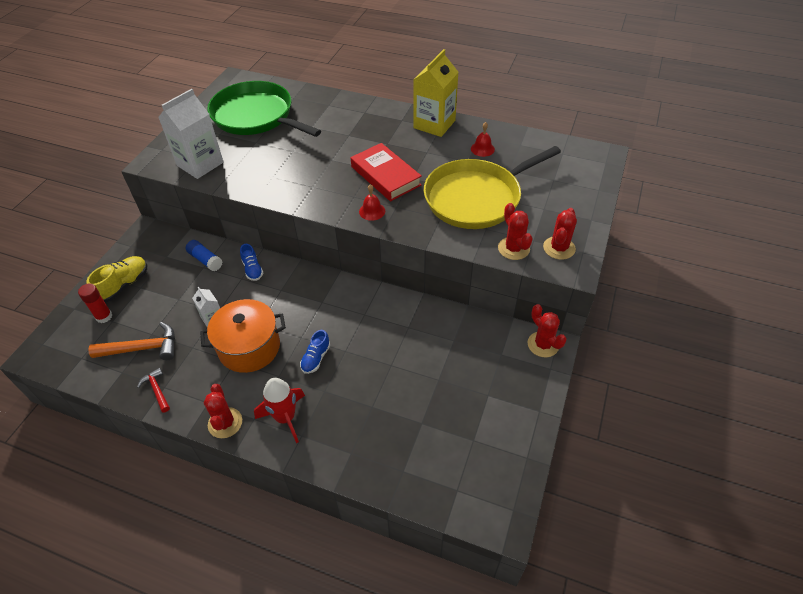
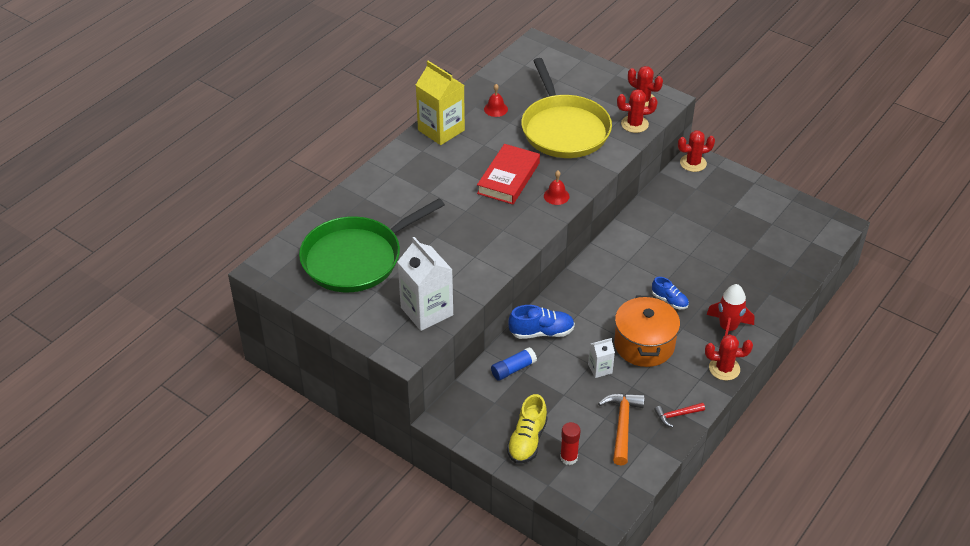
camera: 75 degrees left, 5 degrees down
(124, 285) = (527, 440): yellow shoe -> yellow shoe turned 120 degrees counterclockwise
(252, 269) = (541, 332): blue shoe -> blue shoe, size x1.53
(385, 176) = (508, 178): red book -> red book turned 45 degrees counterclockwise

